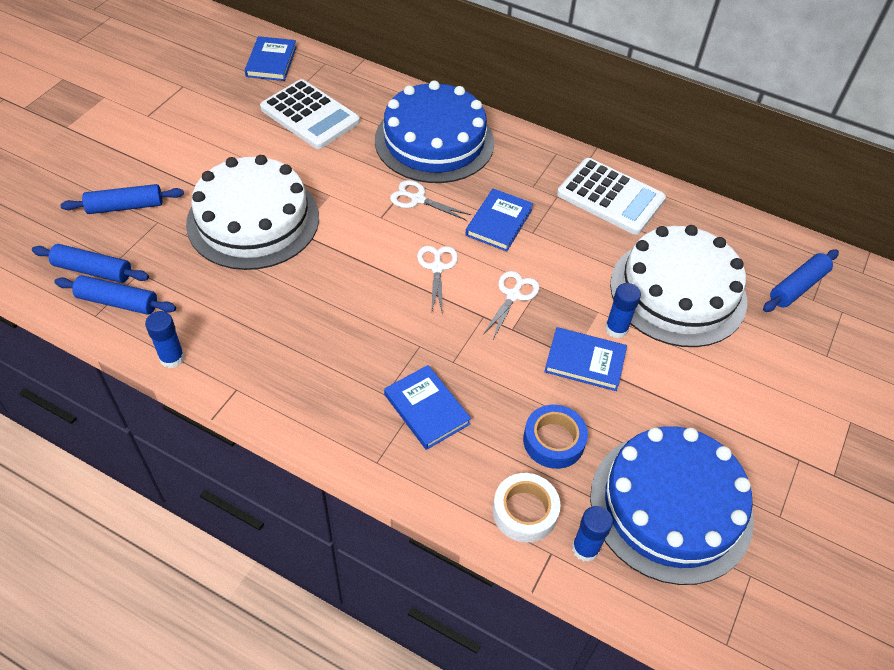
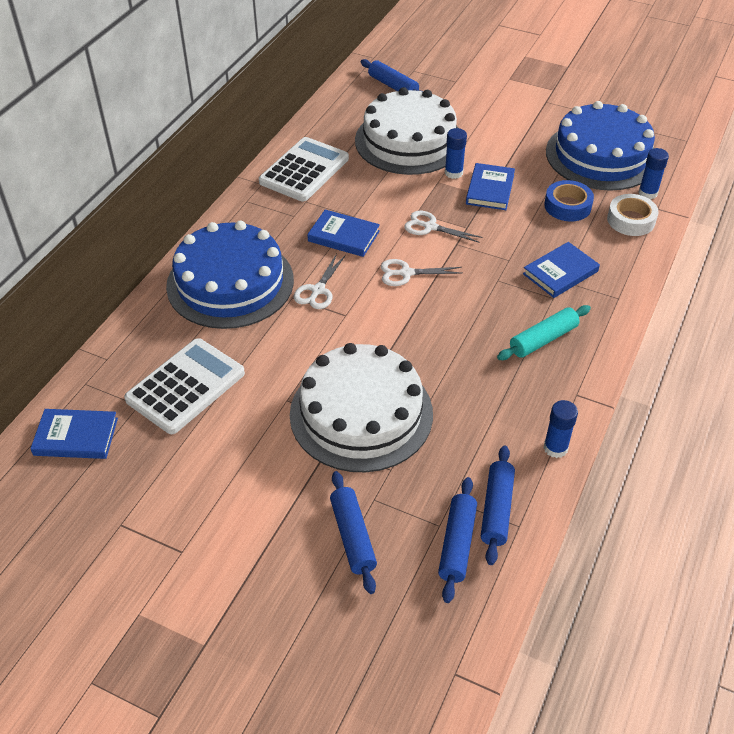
camera: 90 degrees left, 5 degrees down
(320, 373) = (543, 340): none -> turquoise rolling pin

